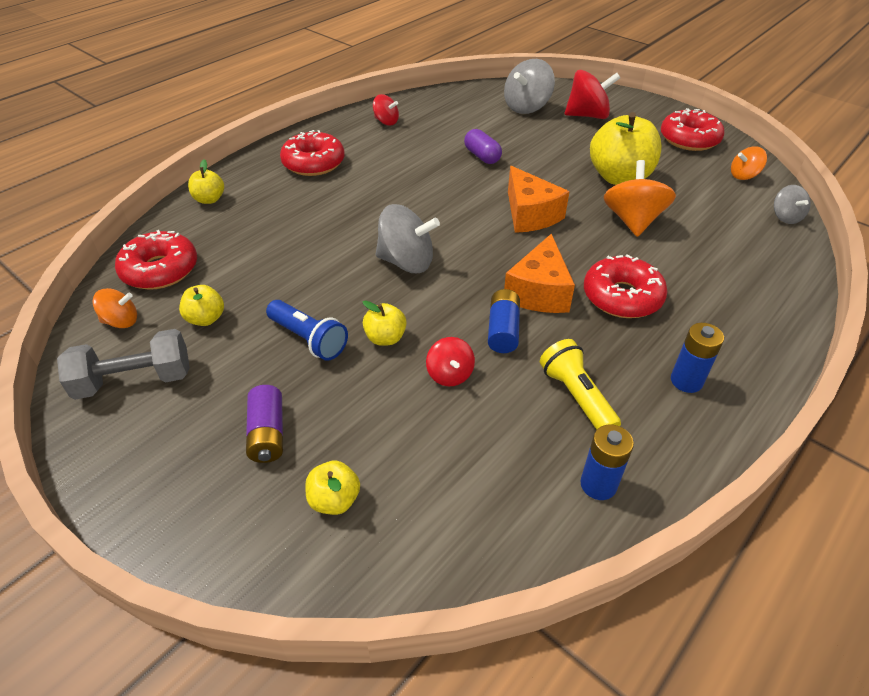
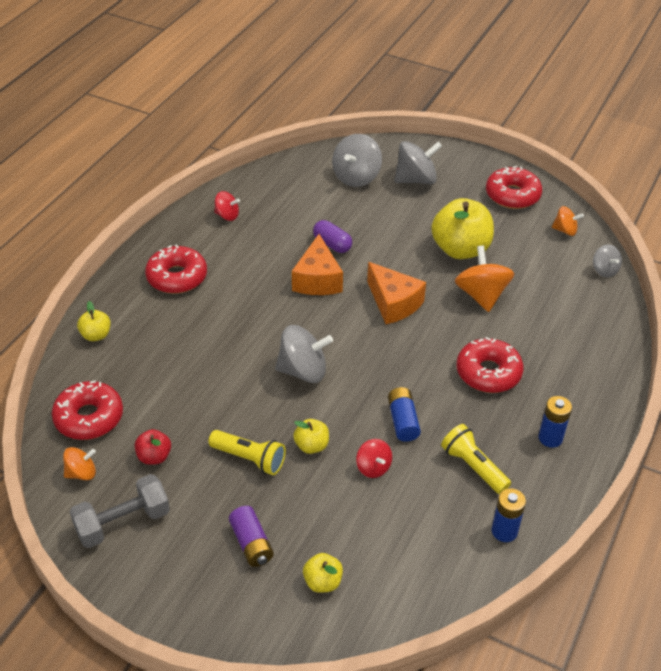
camera: 15 degrees left, 0 degrees up
(206, 319) = (154, 457): yellow apple -> red apple
(308, 339) = (249, 459): blue flashlight -> yellow flashlight
(539, 292) = (422, 380): orange cheese -> orange cheese (317, 279)
(587, 115) = (416, 179): red spinning top -> grey spinning top
(743, 175) = (565, 230): orange spinning top -> orange spinning top turned 135 degrees counterclockwise

